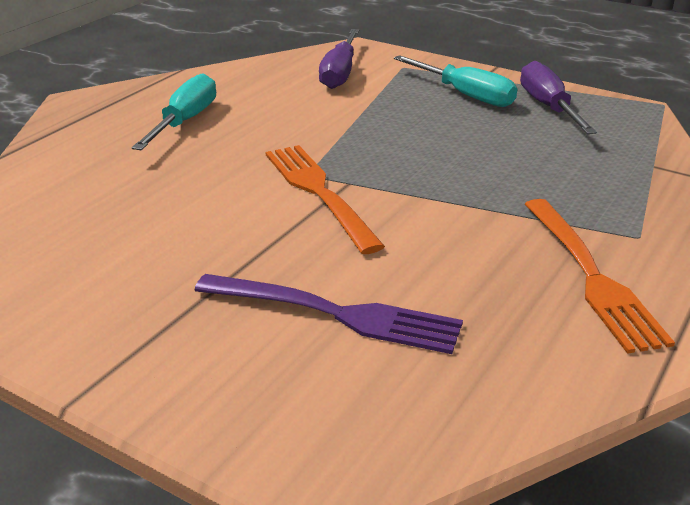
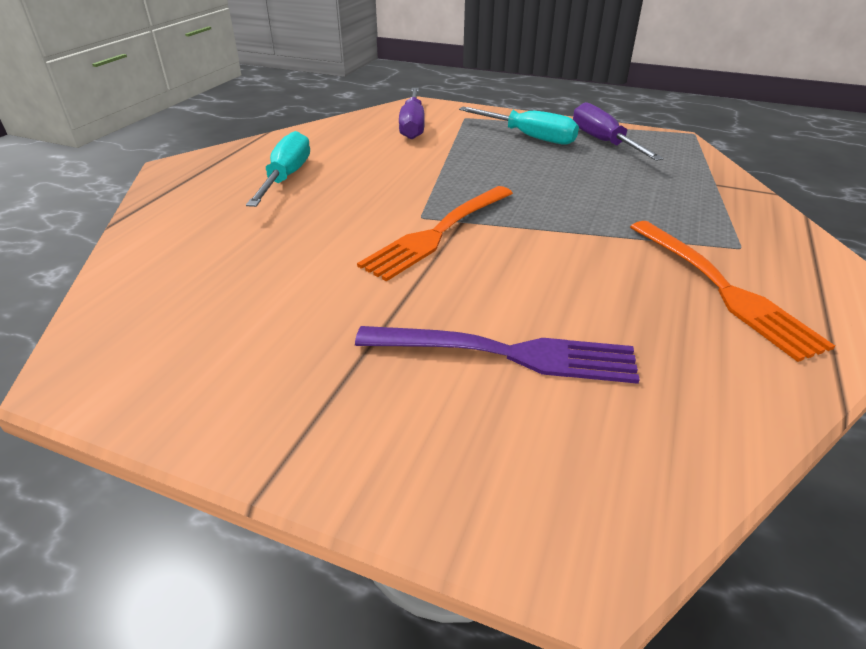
camera: 10 degrees left, 5 degrees up
(319, 193) = (438, 233): orange fork -> orange fork turned 105 degrees counterclockwise

